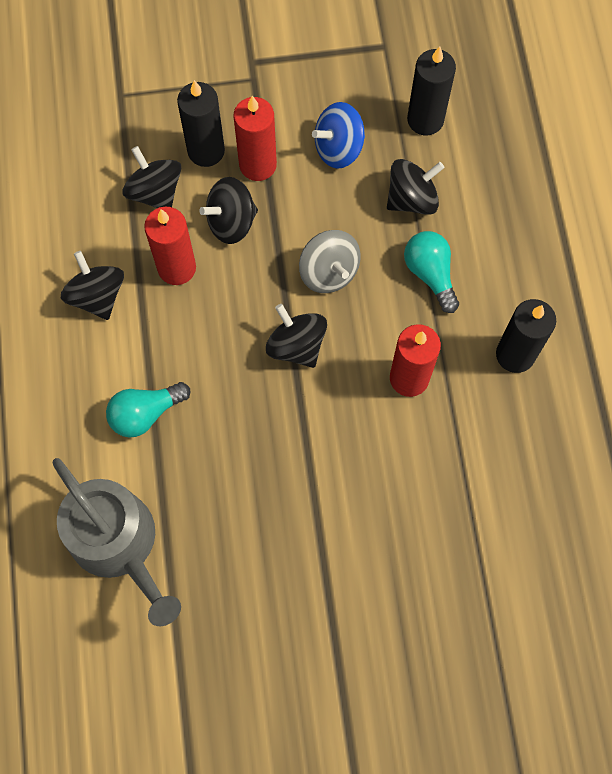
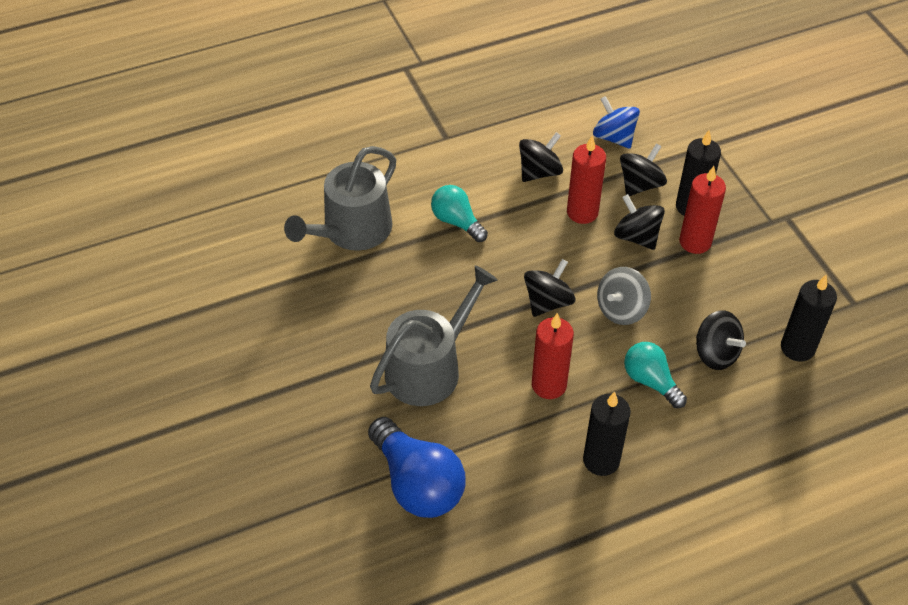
camera: 75 degrees right, 20 degrees down
(338, 148) = (738, 292): blue spinning top -> blue spinning top (614, 137)
(353, 500) = (429, 368): none -> grey watering can
(430, 274) = (651, 381): turquoise light bulb -> turquoise light bulb turned 90 degrees counterclockwise
(501, 551) = (417, 483): none -> blue light bulb

